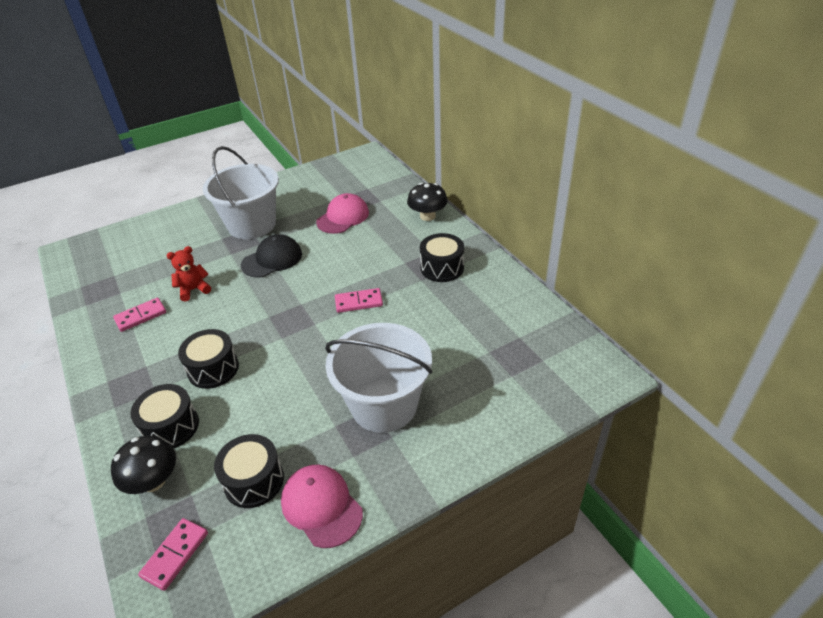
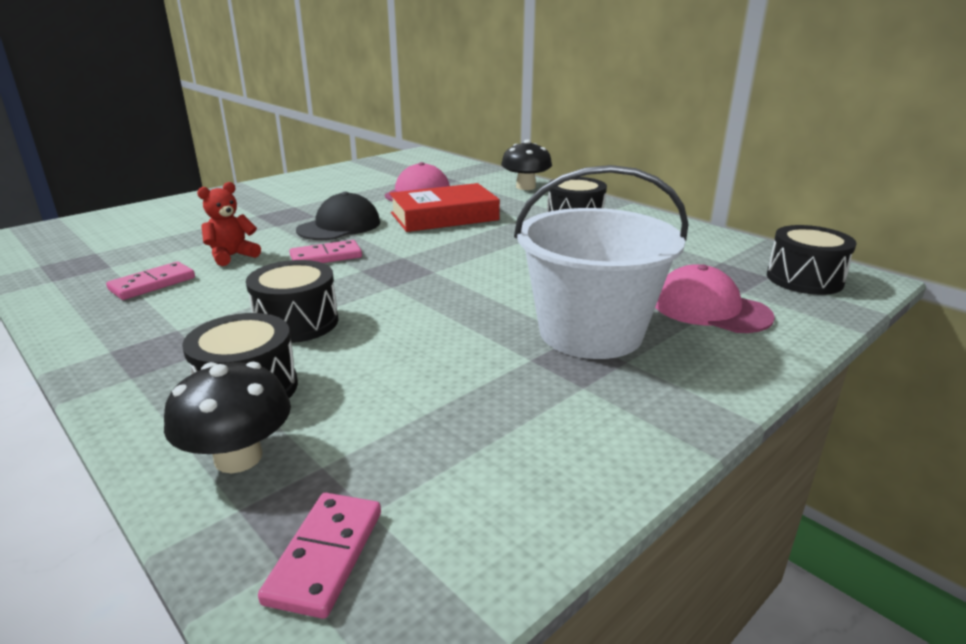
camera: 15 degrees left, 15 degrees down
(252, 225) = (295, 203): white bucket -> none
(254, 481) = (432, 434): black drum -> black drum (804, 279)
(321, 506) = (572, 449): pink cap -> pink cap (710, 309)
(348, 254) = (444, 216): none -> red book
(359, 302) = (485, 250): pink domino -> pink domino (326, 257)

